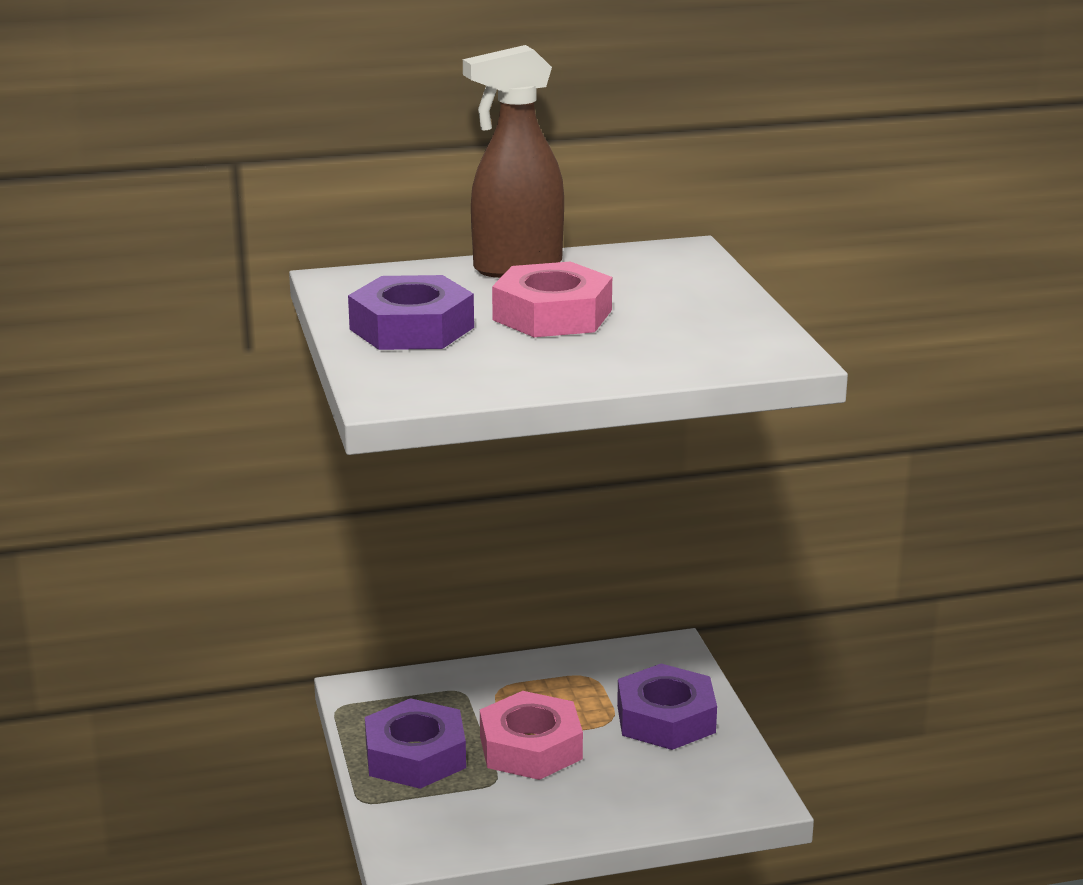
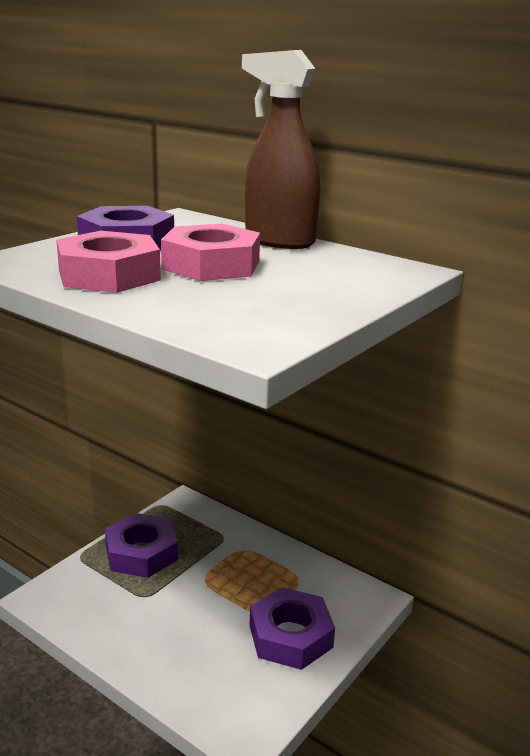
camera: 50 degrees right, 0 degrees up
(530, 747) = (194, 592): pink nut -> pink nut (109, 275)

